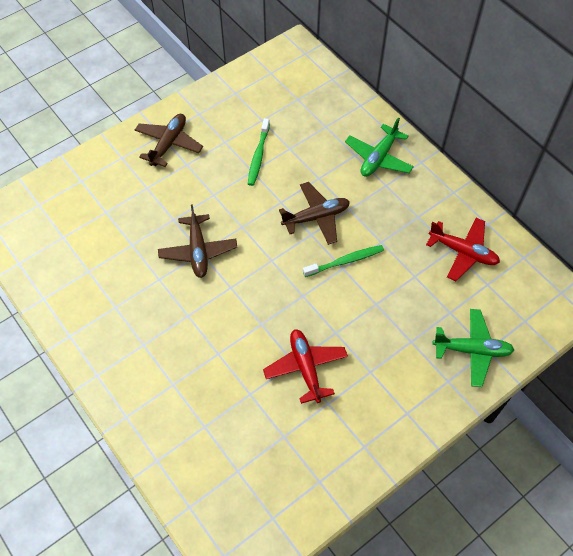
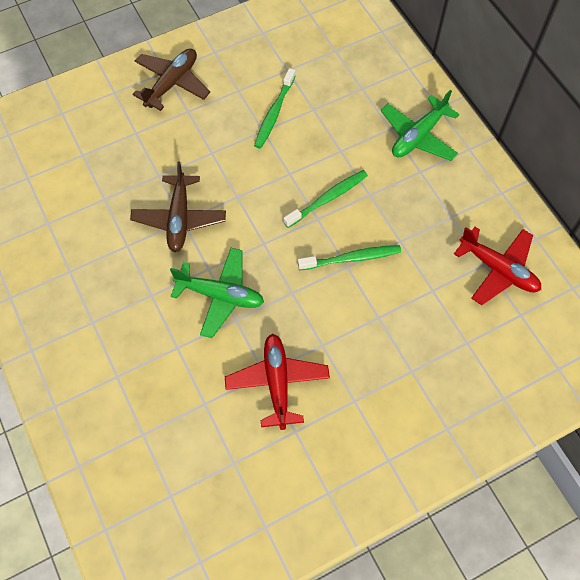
camera: 10 degrees right, 5 degrees up
(316, 217) = (328, 198): brown plane -> green toothbrush
(472, 350) = (485, 395): green plane -> green plane (220, 295)

